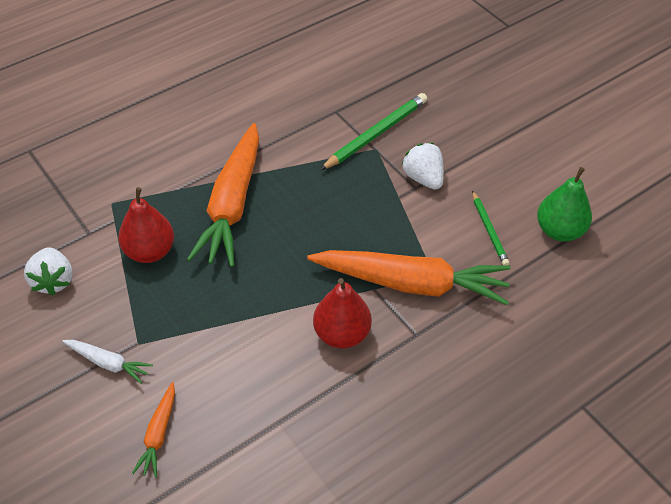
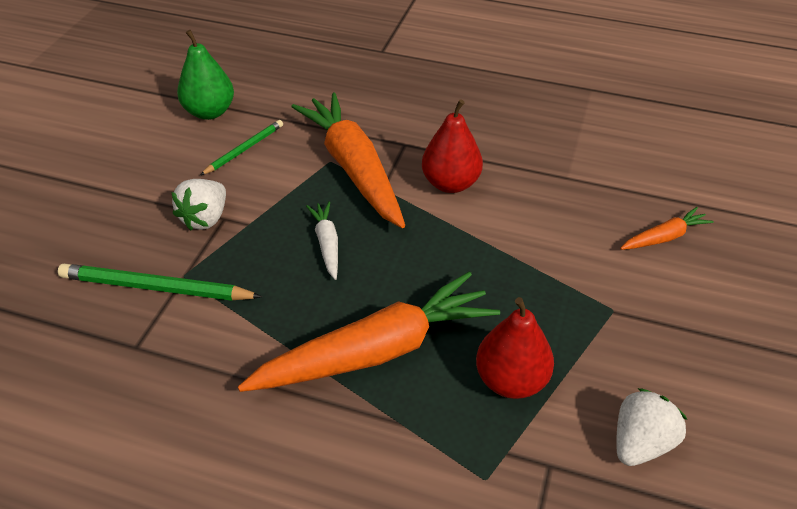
camera: 125 degrees left, 5 degrees down
(108, 363) = (656, 316): white carrot -> white carrot (327, 244)

